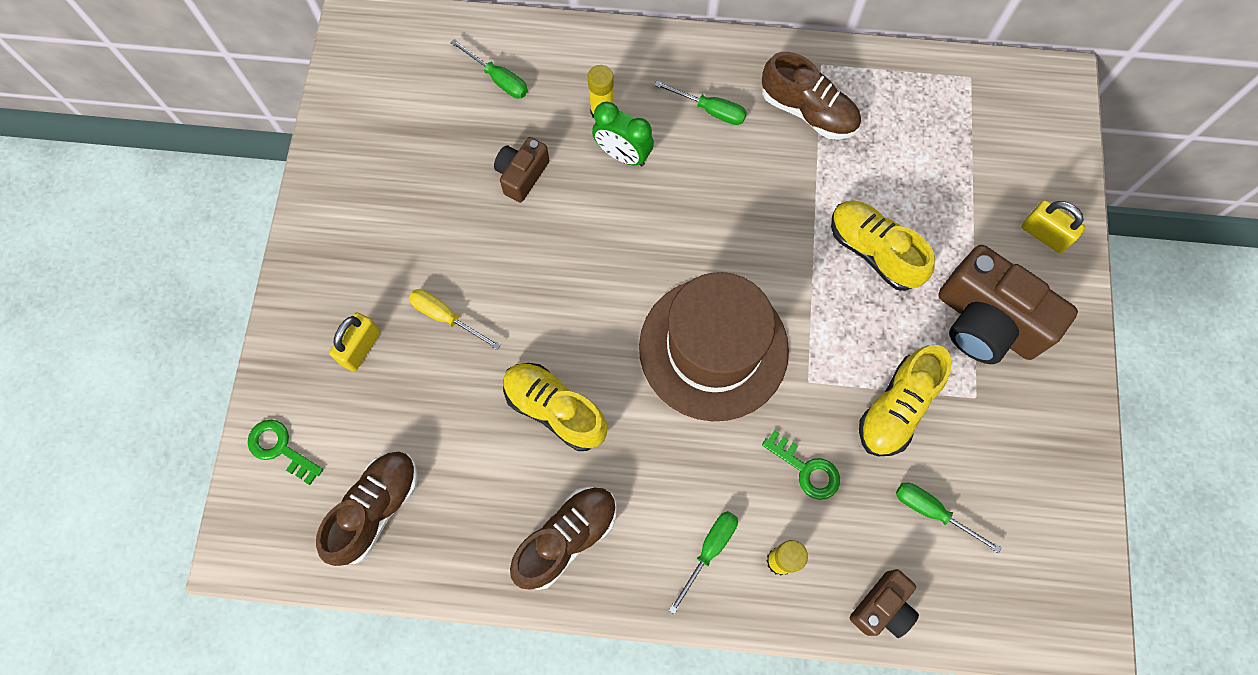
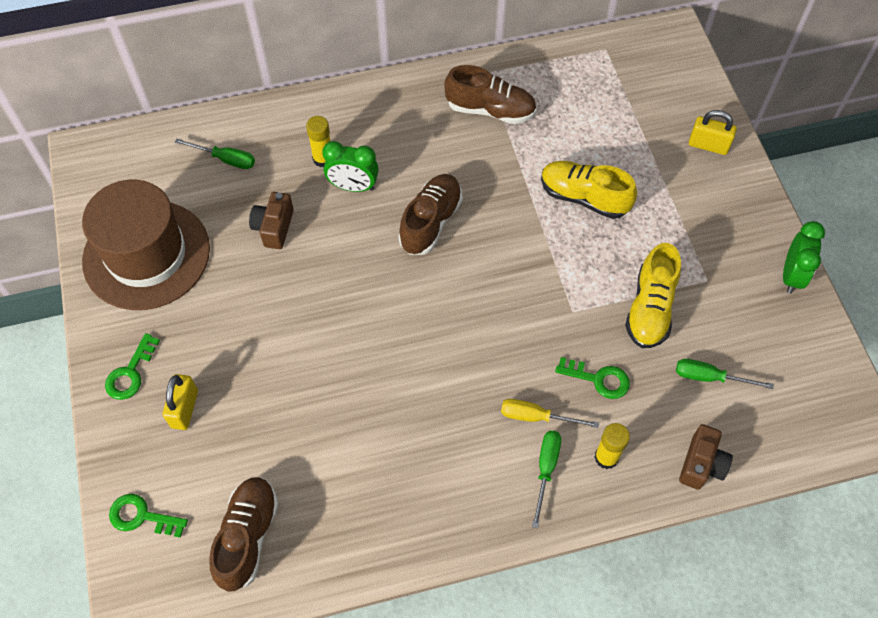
camera: 20 degrees left, 10 degrees down
(320, 289) = (130, 373): none -> green key
(446, 317) = (251, 360): yellow screwdriver -> yellow screwdriver (536, 417)
(555, 410) = (373, 402): yellow shoe -> none
(566, 538) = (423, 502): brown shoe -> brown shoe (431, 222)
(710, 110) = (411, 132): green screwdriver -> none
(713, 348) = (486, 311): brown hat -> brown hat (146, 255)
(986, 322) = (692, 222): brown camera -> none
(1077, 425) = (791, 275): none -> green clock

